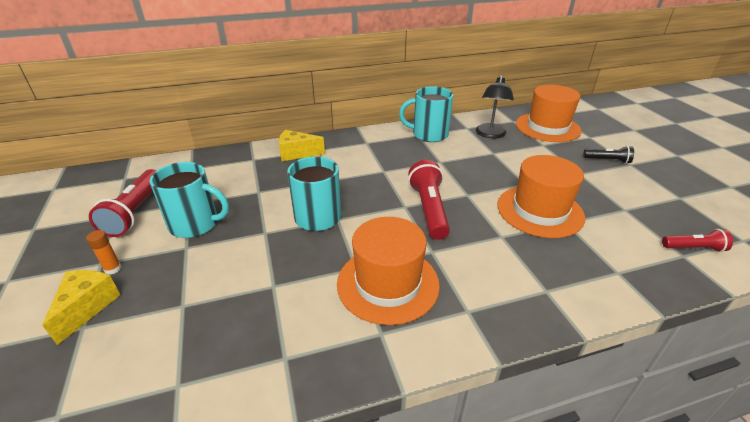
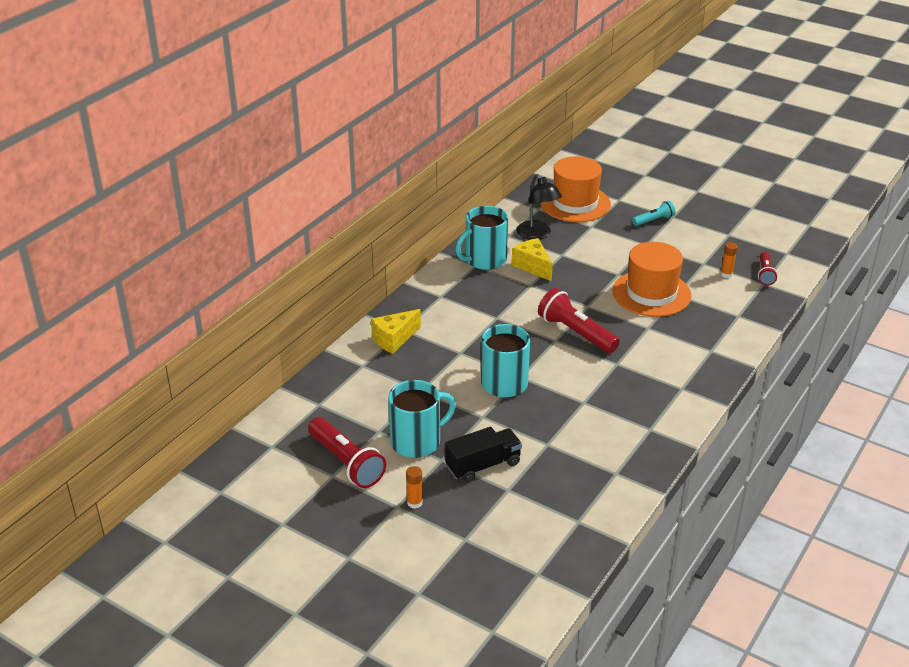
camera: 40 degrees left, 0 degrees up
(87, 307) = (446, 530): yellow cheese -> yellow cheese (532, 266)
(201, 271) = (483, 465): none -> black truck
(388, 283) = (617, 400): orange hat -> none
(607, 160) = (654, 220): black flashlight -> turquoise flashlight
(643, 229) = (726, 274): none -> orange glue stick
(694, 248) = (765, 274): red flashlight -> red flashlight turned 135 degrees clockwise

